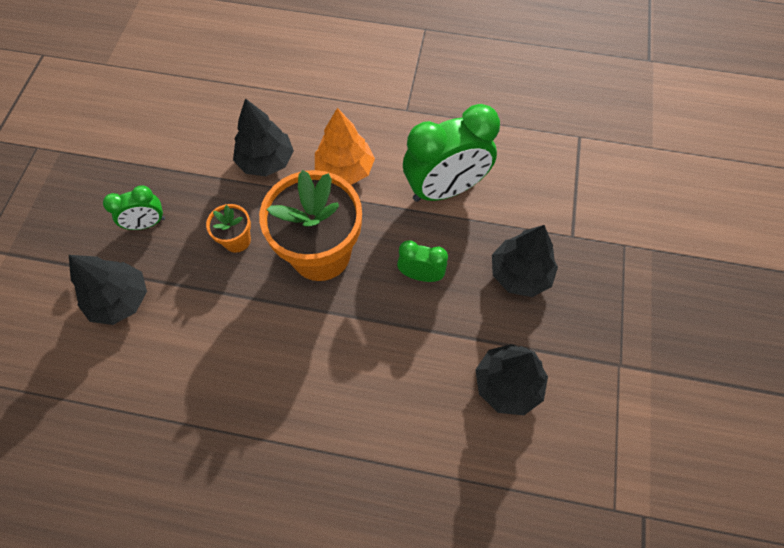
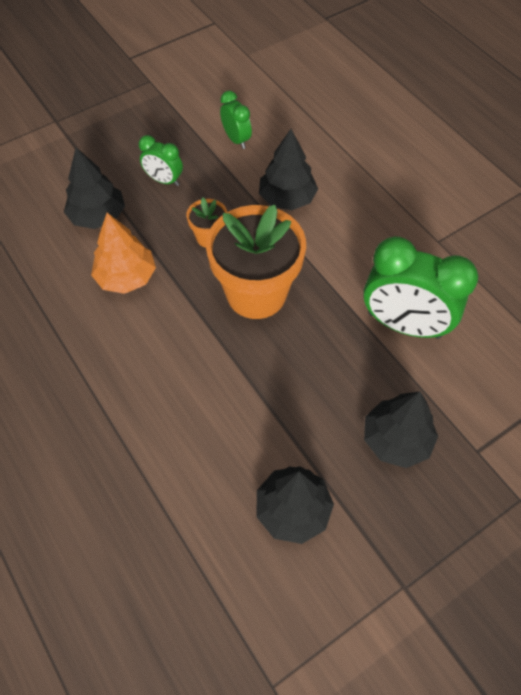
camera: 45 degrees right, 5 degrees down
(345, 169) = (339, 248): orange tree -> orange tree (126, 277)
(420, 275) = (313, 371): green clock -> green clock (236, 139)

